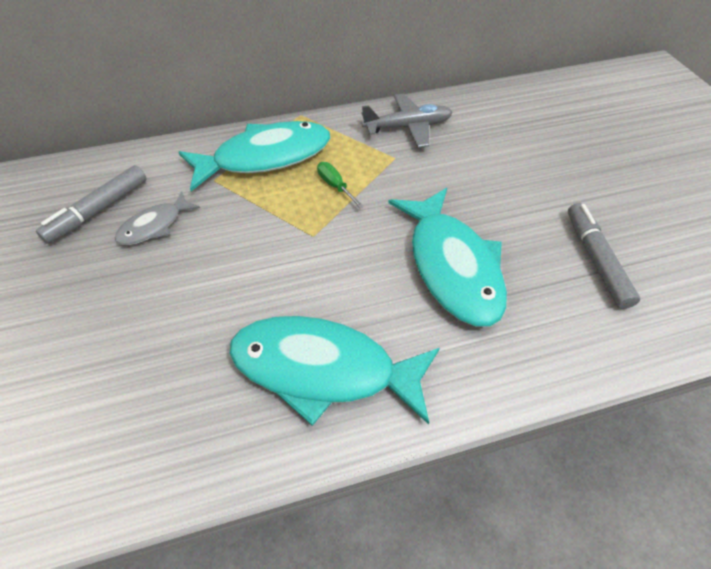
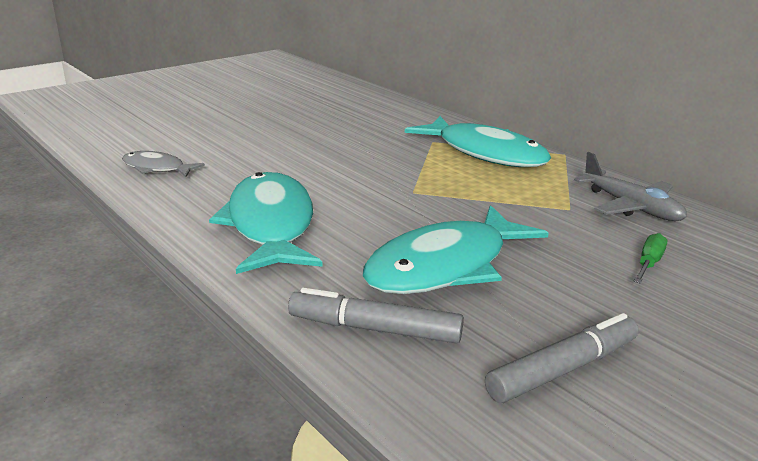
camera: 65 degrees right, 25 degrees down
(98, 210) = (357, 116): grey marker -> grey marker (374, 329)
(154, 226) = (360, 135): grey fish -> grey fish (157, 168)
(335, 186) = (487, 188): green screwdriver -> green screwdriver (648, 263)

